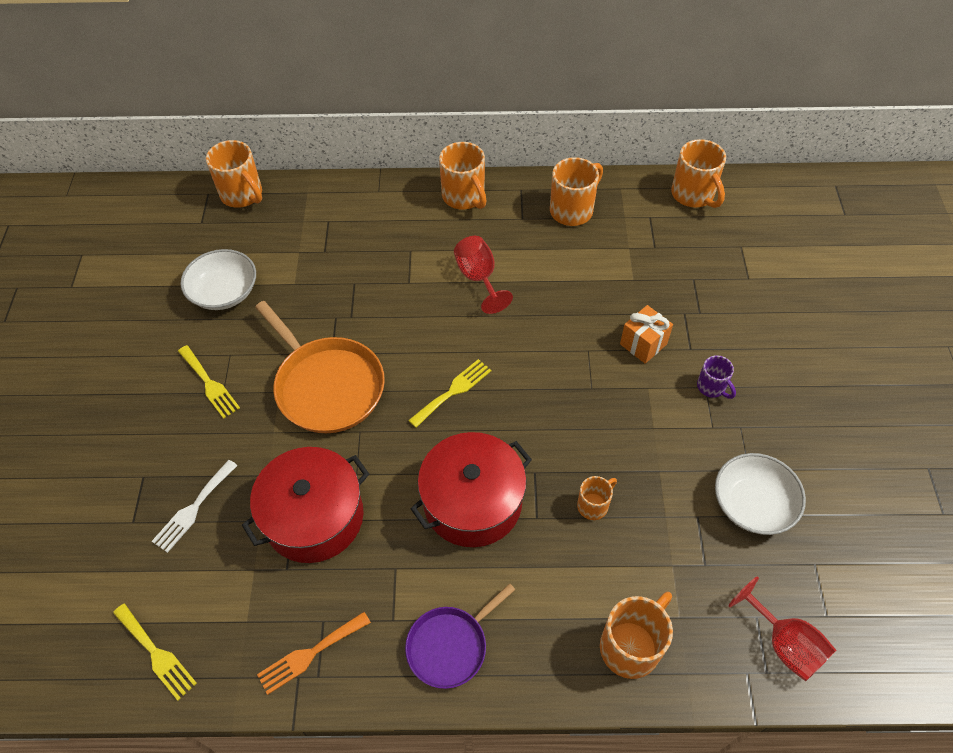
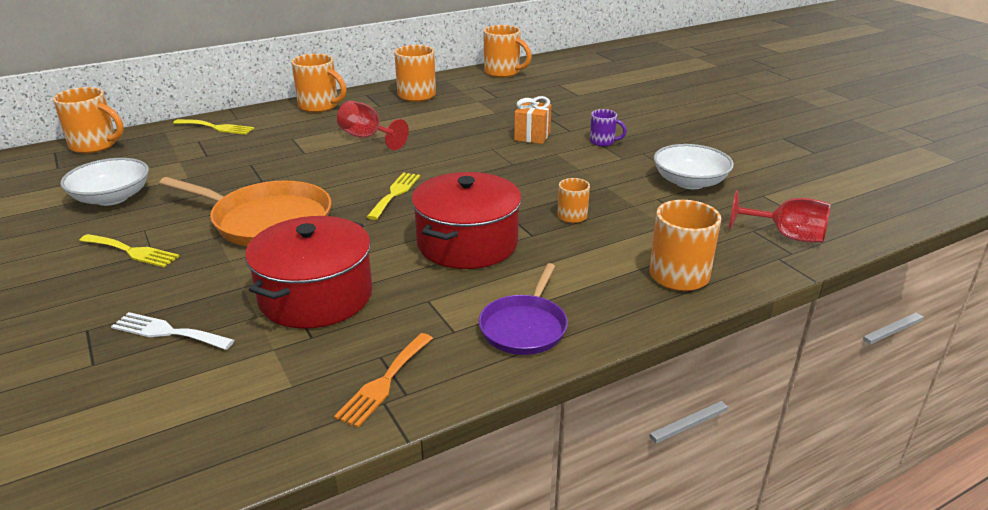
camera: 30 degrees left, 25 degrees down
(156, 654) = (191, 449): yellow fork -> yellow fork (216, 127)
(193, 509) = (168, 332): white fork -> white fork turned 105 degrees clockwise

